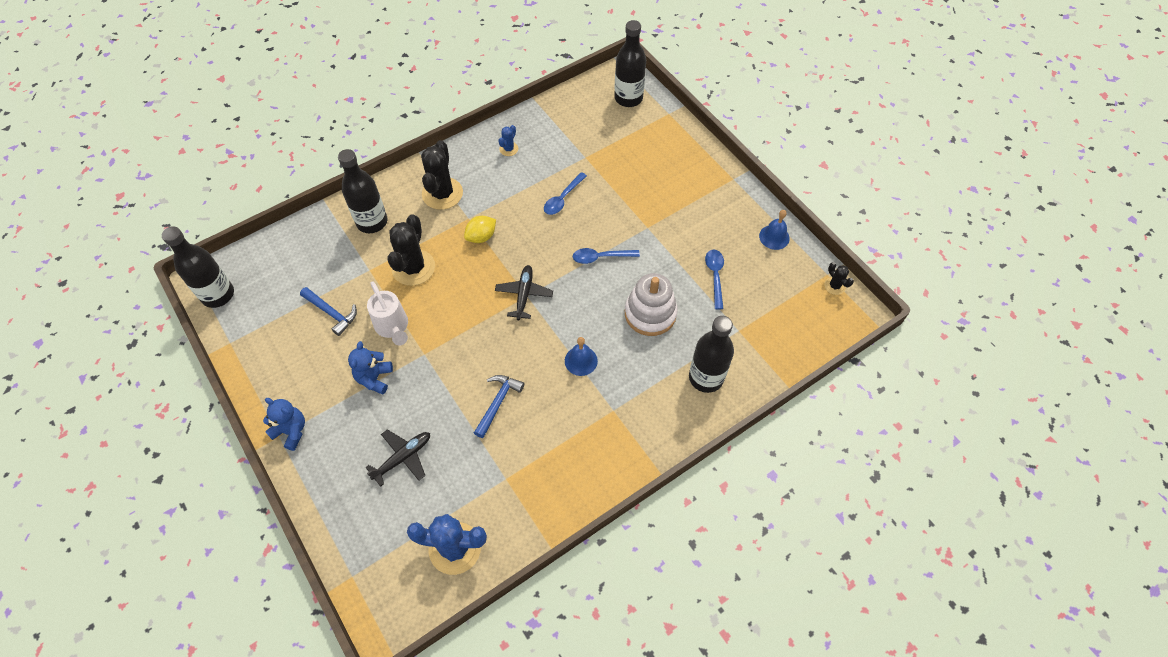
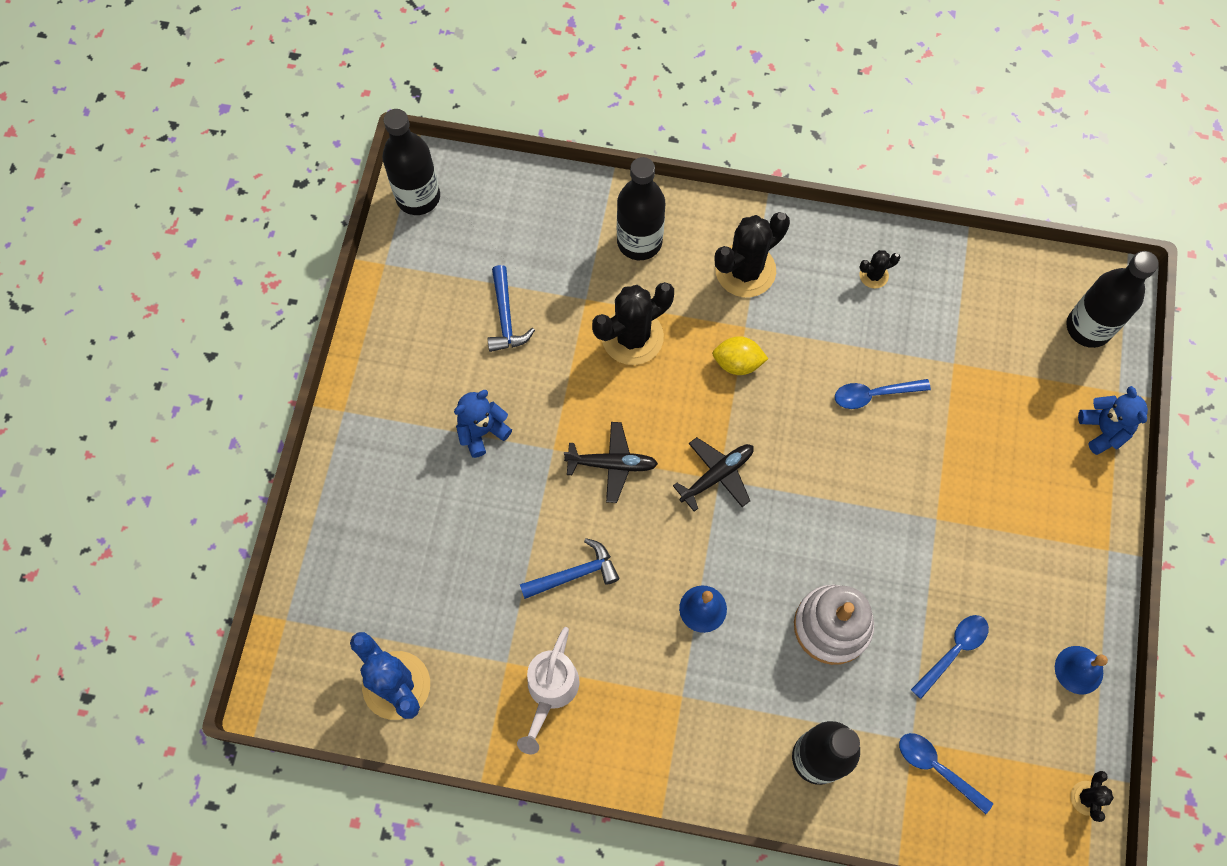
camera: 45 degrees right, 10 degrees up
(291, 431) = (359, 416): blue teddy bear -> blue teddy bear (1103, 430)
(393, 327) = (550, 389): white watering can -> white watering can (550, 691)
(403, 457) = (433, 544): black plane -> black plane (612, 464)
(508, 149) = (873, 275): blue cactus -> black cactus
(601, 257) = (845, 507): blue spoon -> blue spoon (937, 768)

